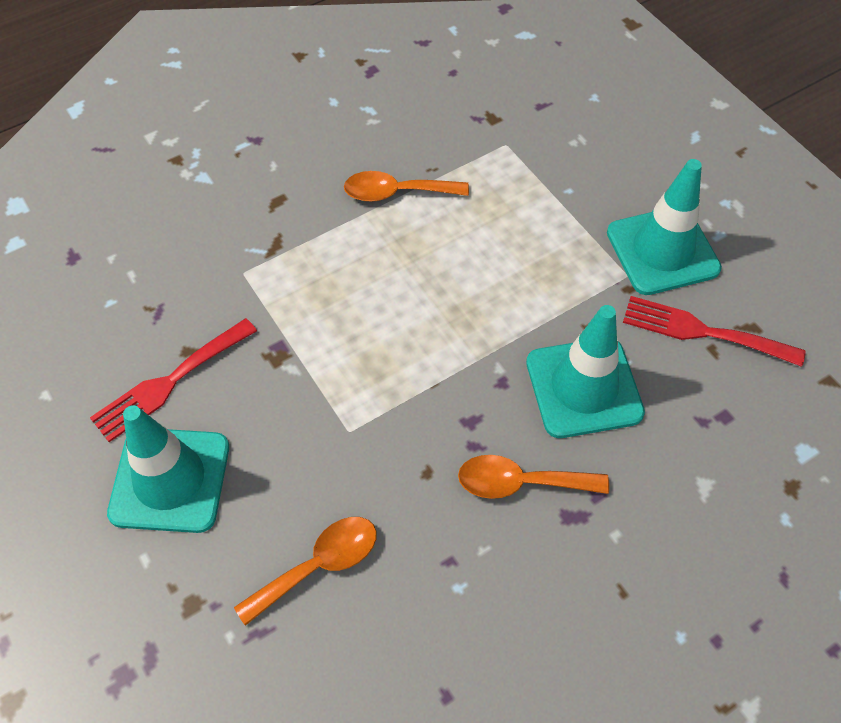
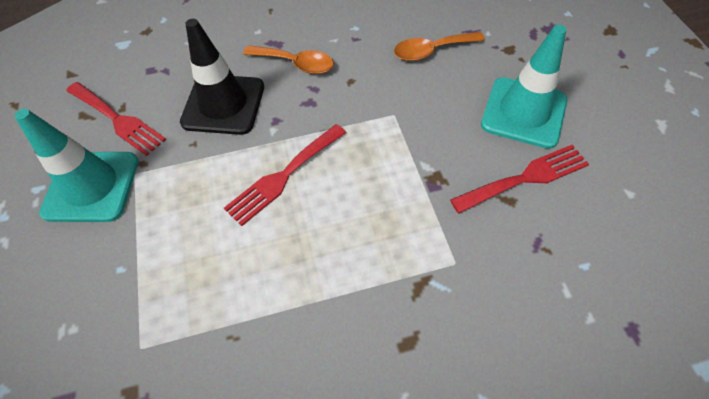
camera: 160 degrees left, 0 degrees up
(396, 193) = (282, 315): orange spoon -> none
(456, 314) = (283, 176): none -> red fork
(584, 387) = (223, 104): turquoise traffic cone -> black traffic cone

